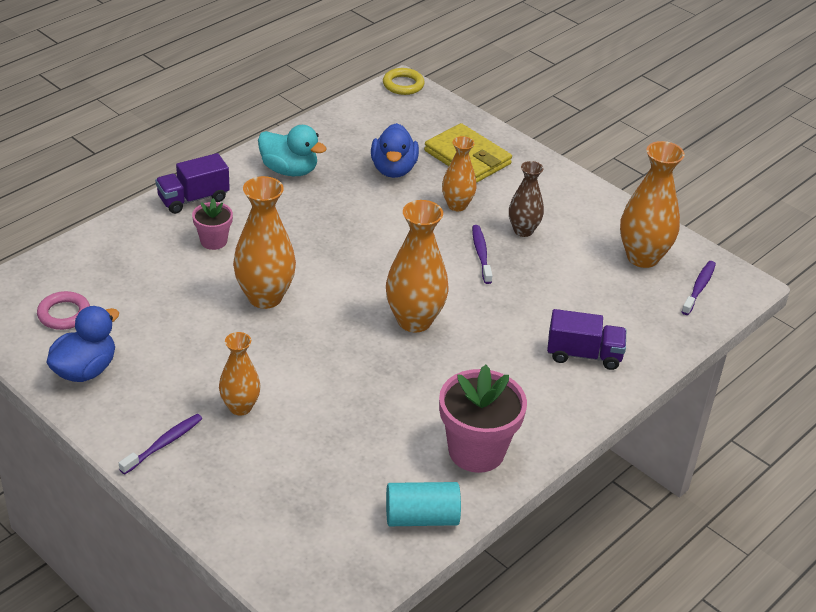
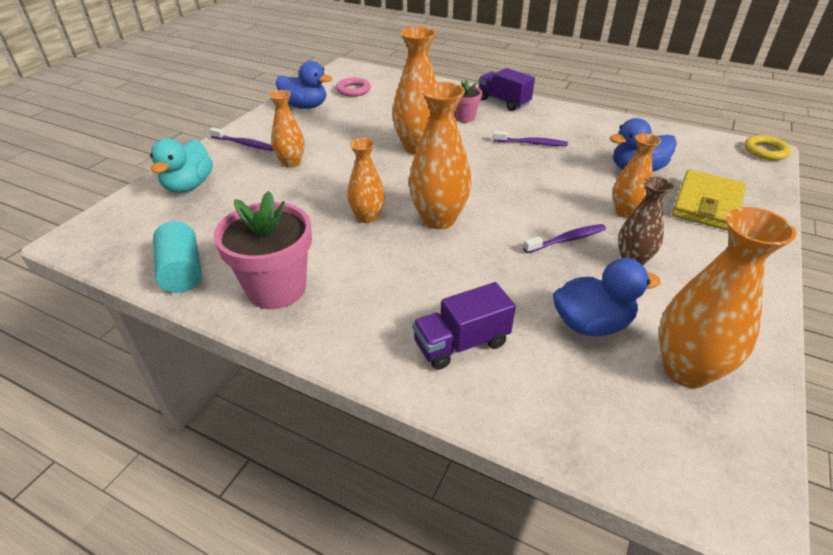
camera: 75 degrees right, 0 degrees up
(289, 170) = (577, 127): turquoise duck -> turquoise duck (189, 186)
(387, 368) = (367, 217): none -> orange vase
(584, 354) = (461, 343): purple truck -> purple truck turned 75 degrees clockwise
(586, 281) = (591, 324): none -> blue duck
(699, 288) = (680, 445): purple toothbrush -> purple toothbrush (531, 143)

